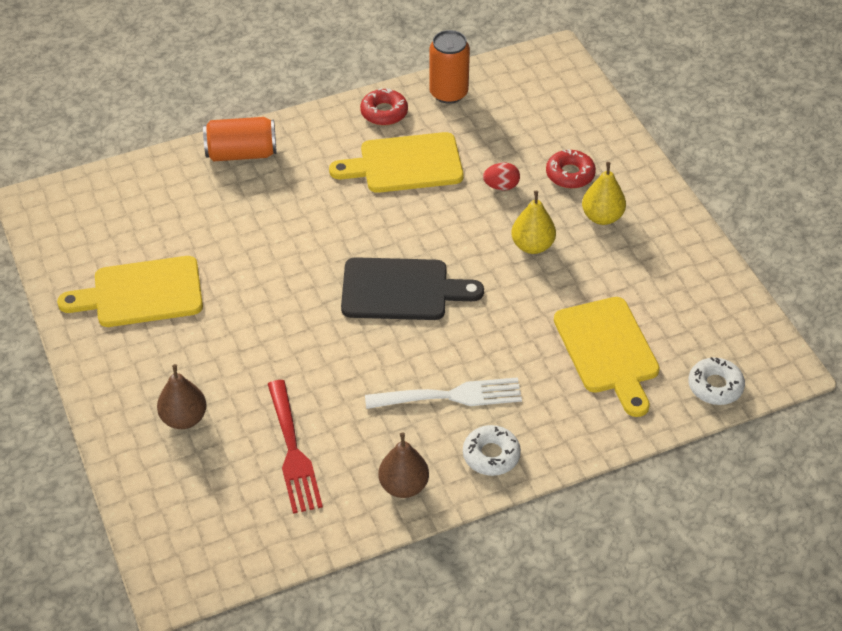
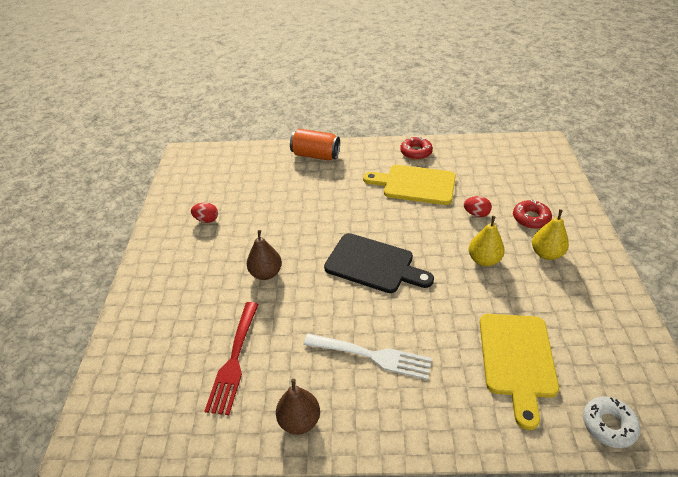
camera: 25 degrees right, 5 degrees down
(141, 293) = (206, 220): yellow cutting board -> red egg
(184, 418) = (178, 309): brown pear -> brown pear (266, 273)
(448, 93) = (463, 150): orange can -> none
(491, 455) = (382, 419): white donut -> none

